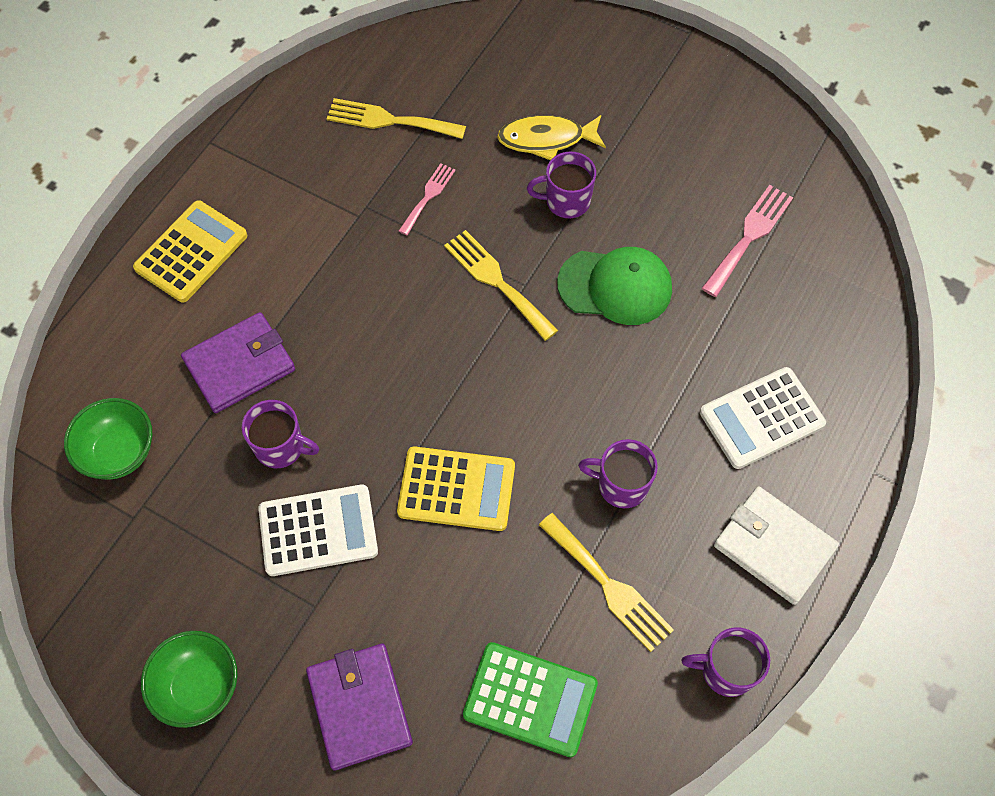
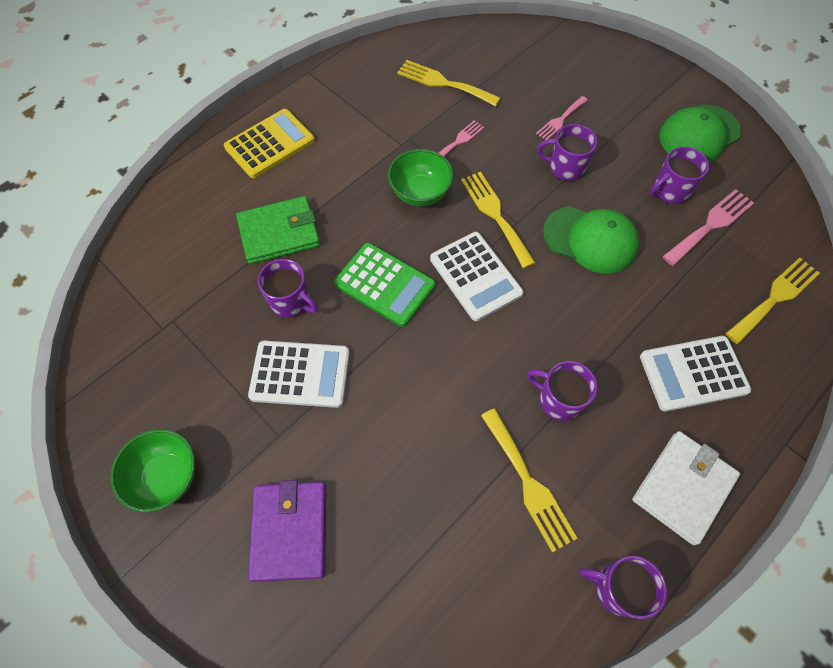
camera: 15 degrees right, 0 degrees up
(119, 452) = (169, 276): green bowl -> green bowl (420, 193)
(239, 365) = (279, 232): purple wallet -> green wallet
(456, 489) = (420, 369): yellow calculator -> none
(492, 363) = (475, 276): none -> white calculator
(530, 699) = (436, 565): green calculator -> green calculator (384, 284)
(546, 139) = (560, 120): yellow fish -> pink fork
(695, 204) = (670, 191): none -> purple mug
(715, 123) = (699, 135): none -> green cap
(774, 547) = (683, 487): white wallet -> white wallet turned 75 degrees clockwise
(835, 308) = (774, 298): none -> yellow fork

